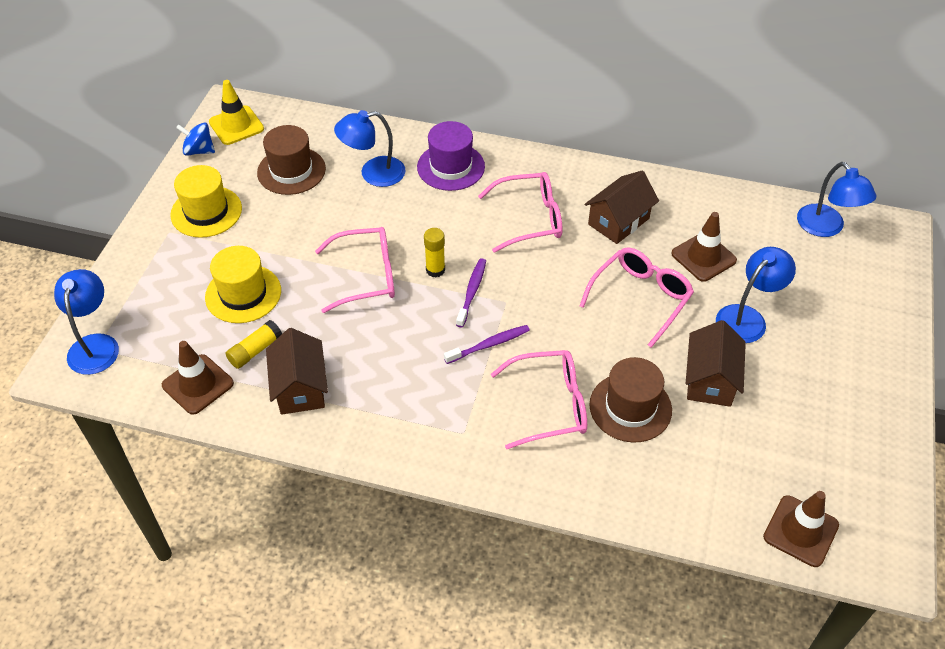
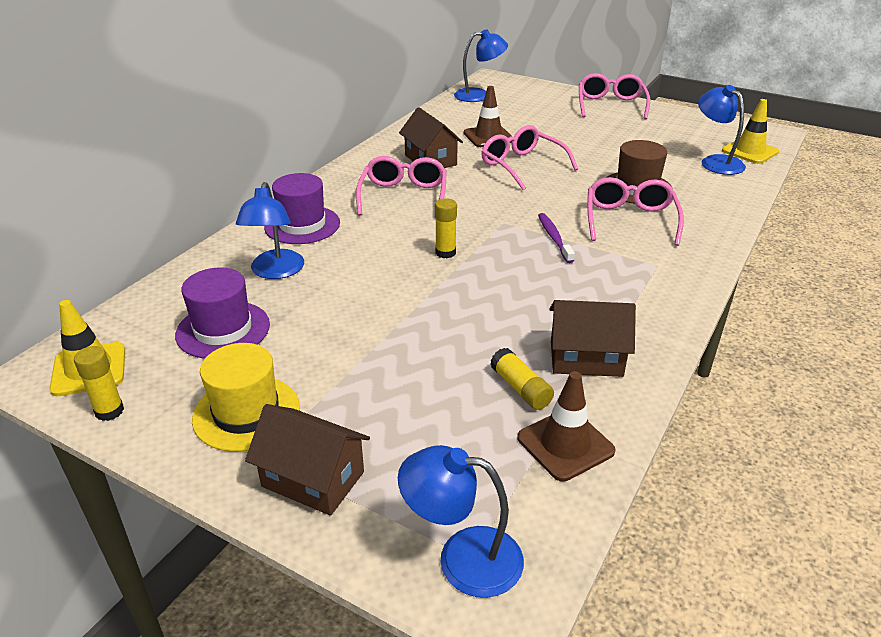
camera: 75 degrees left, 15 degrees down
(199, 151) = (109, 411): blue spinning top -> yellow glue stick
(243, 294) = (421, 390): yellow hat -> none
(291, 171) = (223, 330): brown hat -> purple hat
(366, 276) = (434, 295): pink glasses -> pink glasses (611, 105)
(472, 292) = (484, 237): purple toothbrush -> none
(710, 380) = (614, 155): brown house -> brown house (313, 479)
(747, 317) = (556, 133): blue lamp -> blue lamp (715, 162)
(800, 531) = (750, 151): brown traffic cone -> yellow traffic cone

